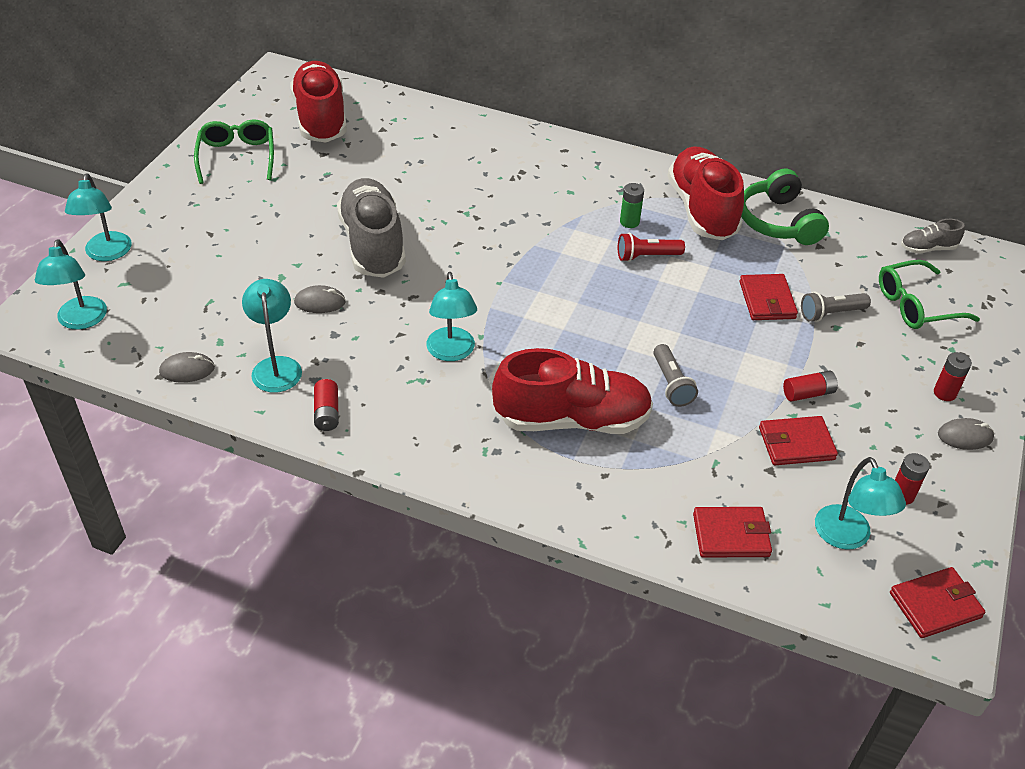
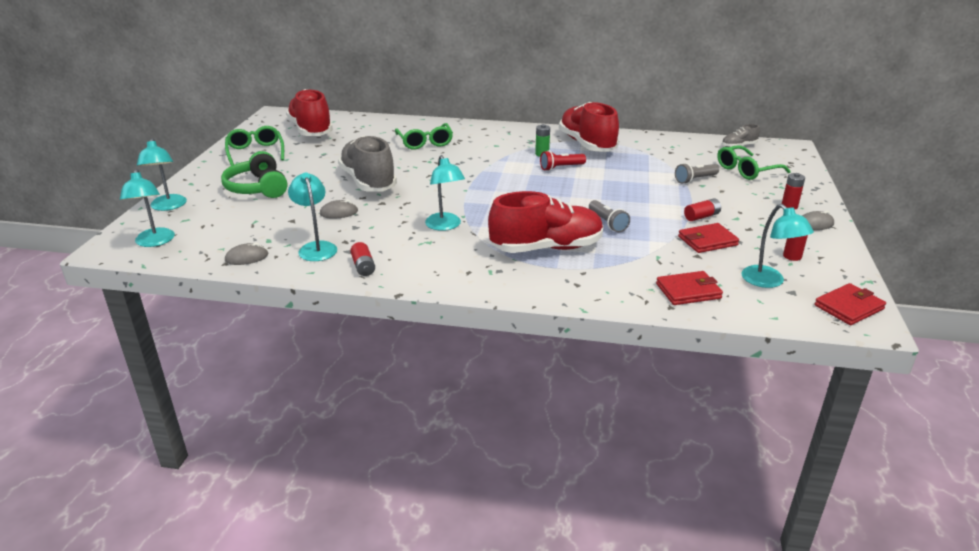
camera: 10 degrees left, 15 degrees down
(471, 170) = (425, 142): none -> green glasses
(767, 300) = (650, 178): red wallet -> none
(778, 222) = (638, 144): green headphones -> green headphones (257, 188)

